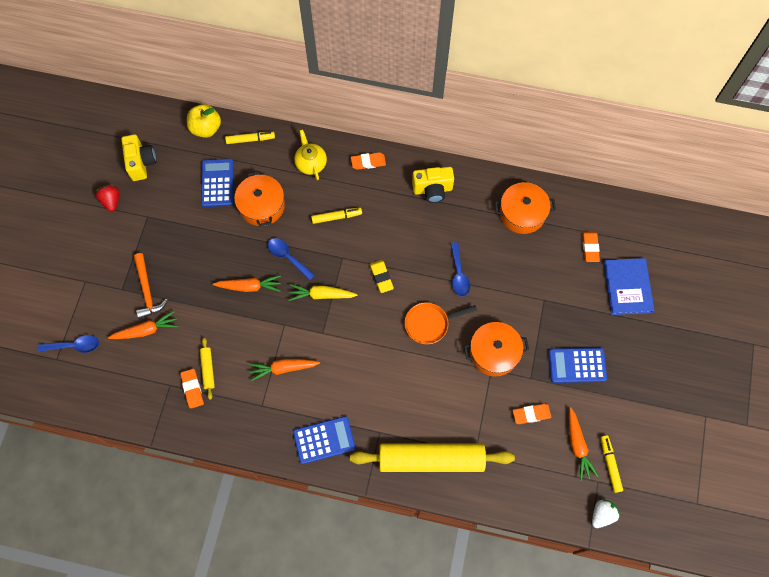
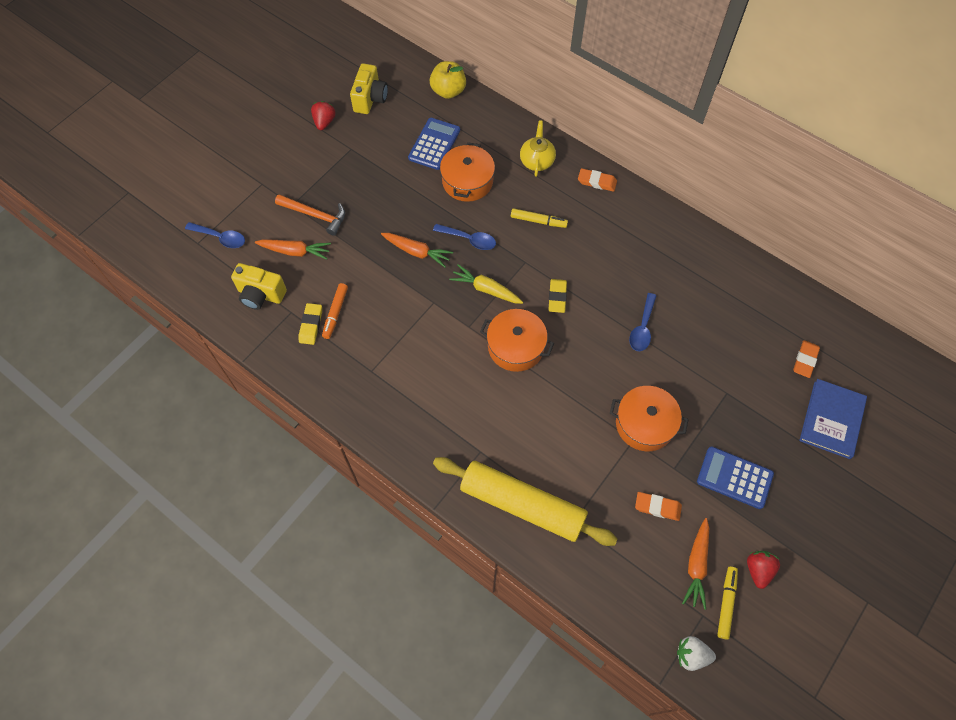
camera: 25 degrees right, 5 degrees down
(147, 291) = (315, 215): orange hammer -> orange hammer turned 75 degrees counterclockwise
(192, 389) = (311, 325): orange eraser -> yellow eraser
(208, 369) = (335, 313): yellow rolling pin -> orange marker
(250, 139) = (486, 117): yellow marker -> none
(283, 368) = (411, 344): orange carrot -> none
(287, 257) = (469, 239): blue spoon -> blue spoon turned 135 degrees clockwise
(324, 440) = (418, 433): blue calculator -> none
(429, 324) = (587, 365): orange pan -> none
(432, 190) = (653, 234): yellow camera -> yellow camera (261, 295)
(522, 213) = (742, 295): orange pot -> orange pot (516, 347)
(602, 514) = (691, 655): white strawberry -> white strawberry turned 150 degrees counterclockwise
(622, 428) = (758, 570): none -> red strawberry

